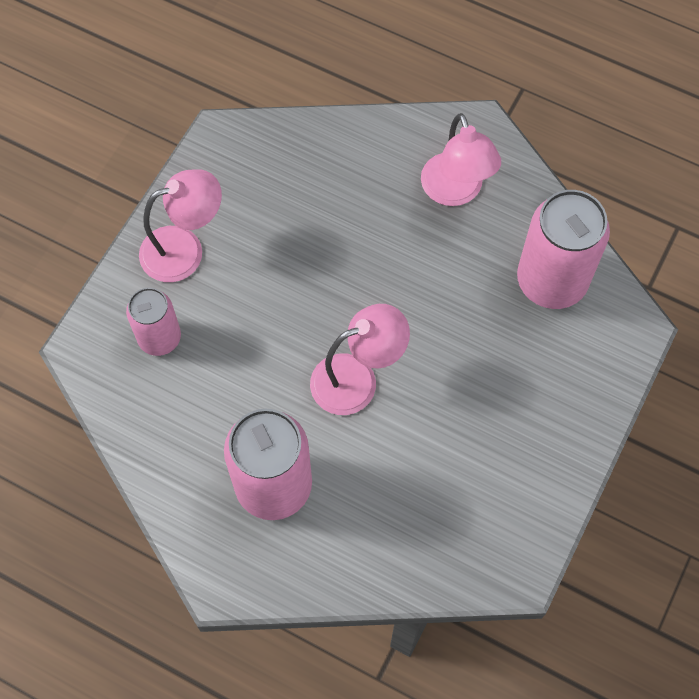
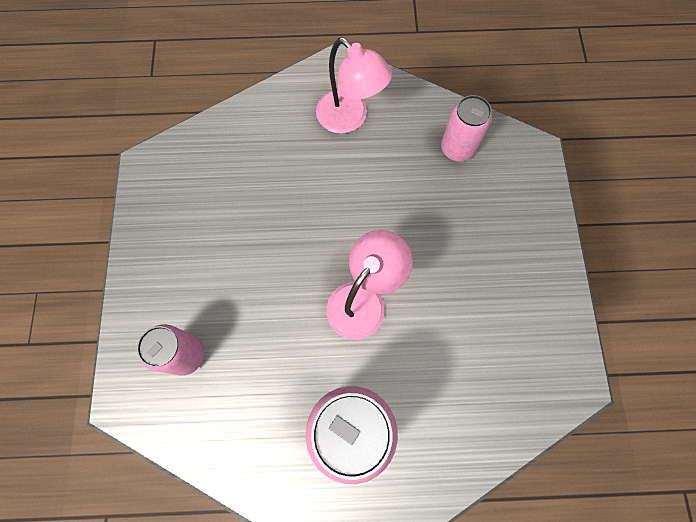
camera: 30 degrees left, 5 degrees up
(184, 249) = (166, 270): pink lamp -> none
(551, 281) = (457, 148): pink can -> pink can, size x0.60

